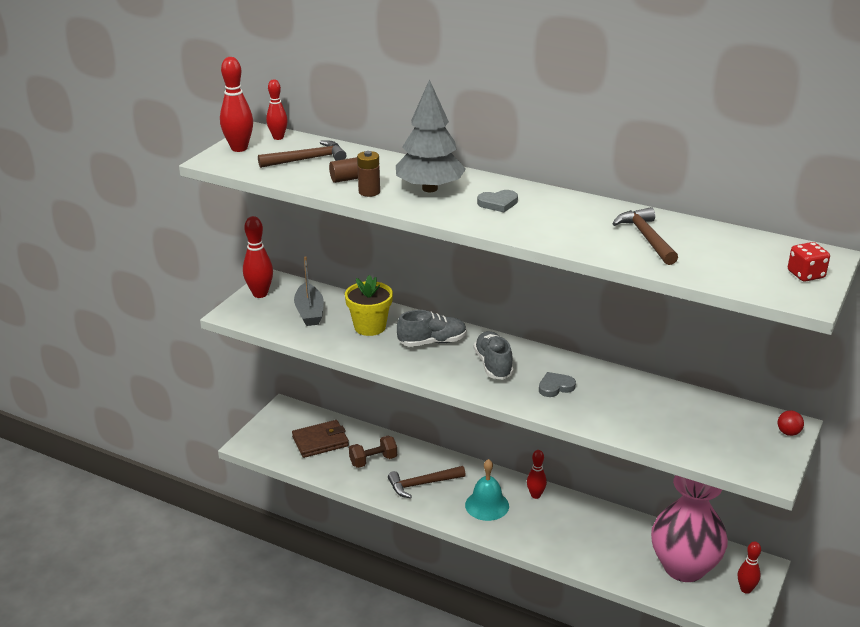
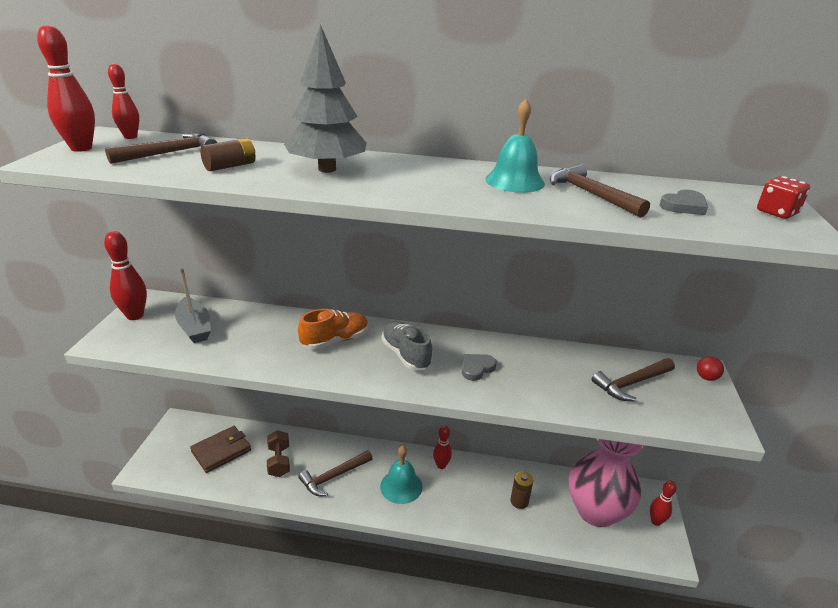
camera: 20 degrees left, 0 degrees up
(369, 192) = (256, 177): brown battery -> brown battery (519, 501)
(370, 327) = (264, 334): yellow flower pot -> none
(373, 461) = (279, 461): brown dumbbell -> brown dumbbell turned 60 degrees counterclockwise
(432, 342) = (335, 340): grey shoe -> orange shoe
(498, 203) = (411, 177): grey heart -> grey heart (684, 206)
(587, 217) = (514, 181): none -> turquoise bell
(703, 424) = (631, 383): none -> brown hammer

